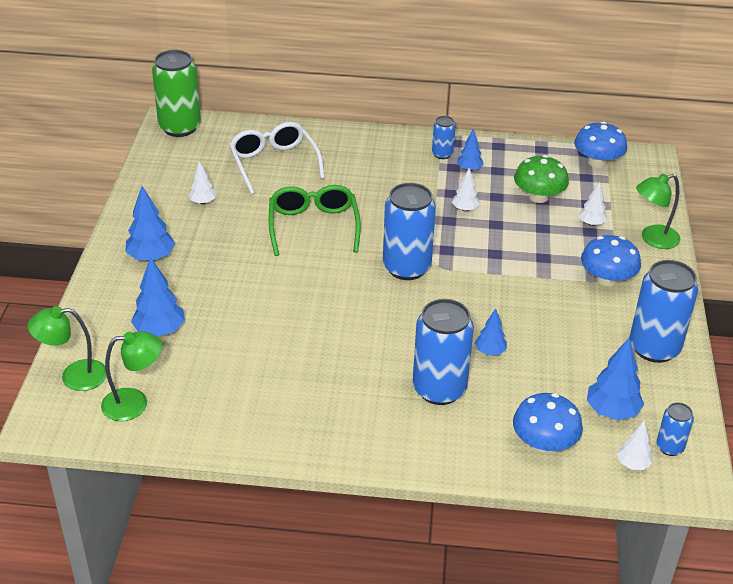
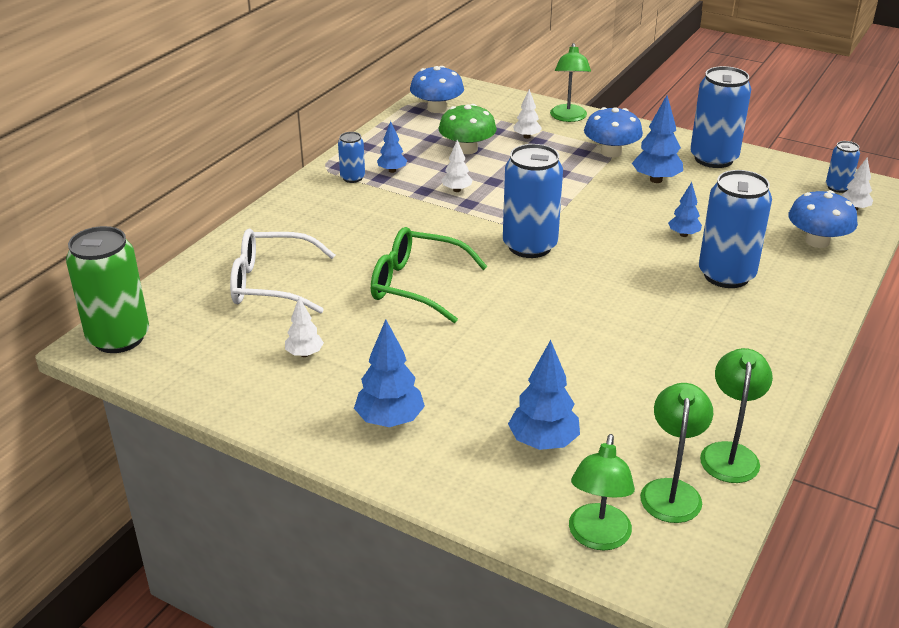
camera: 65 degrees left, 5 degrees down
(190, 427) = (729, 453): none -> green lamp
(611, 411) = (786, 199): blue tree -> blue tree (656, 180)

